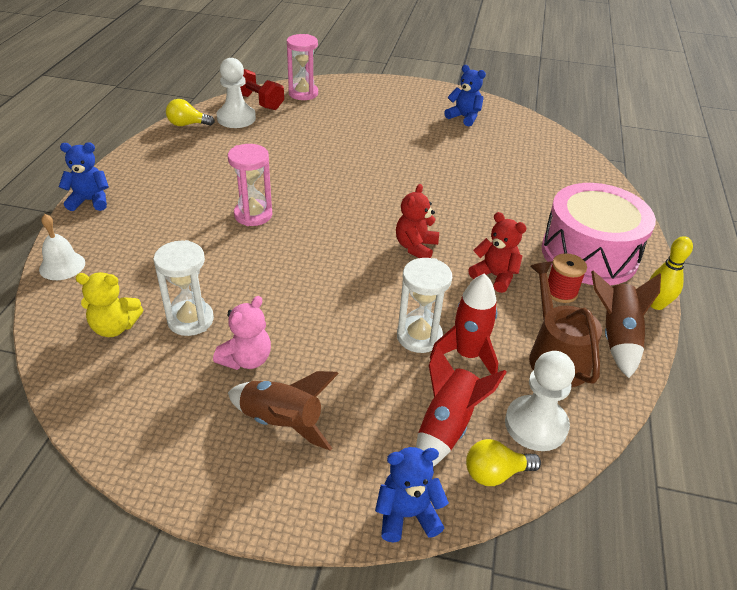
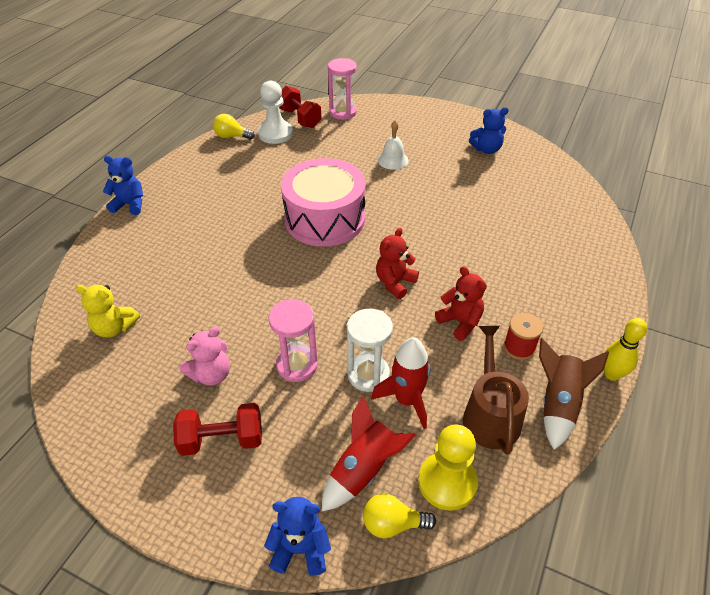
camera: 15 degrees right, 5 degrees up
(62, 266) = (90, 264): white bell -> white bell (393, 160)
(190, 320) = (177, 329): white hourglass -> none
(253, 215) = (260, 233): pink hourglass -> pink hourglass (297, 365)
(282, 422) = (222, 439): brown rocket -> red dumbbell
(464, 117) = (486, 149): blue teddy bear -> blue teddy bear turned 120 degrees clockwise
(536, 425) = (447, 482): white pawn -> yellow pawn
(589, 254) = (562, 310): pink drum -> pink drum (325, 219)

